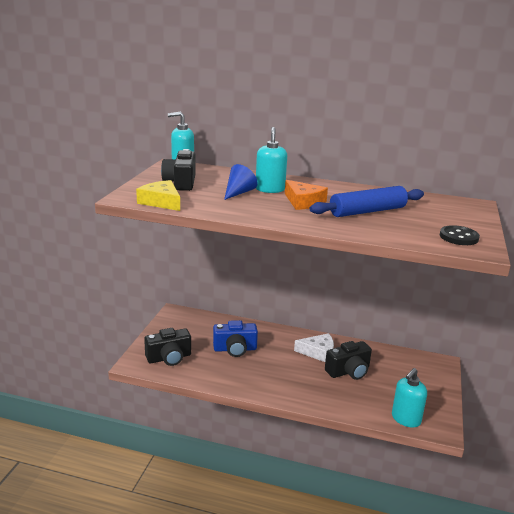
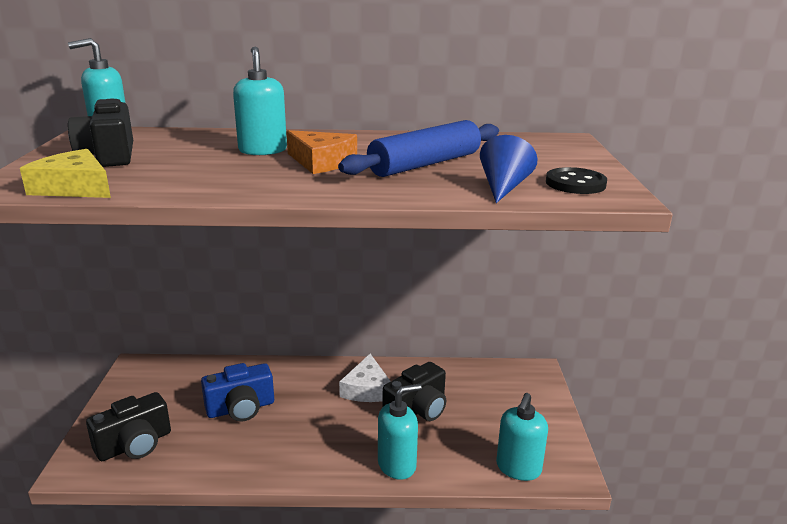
camera: 15 degrees left, 0 degrees up
(238, 193) = (212, 160): blue cone -> blue cone (503, 187)
(318, 352) = (367, 389): white cheese -> white cheese turned 105 degrees clockwise
(326, 401) = (397, 465): none -> turquoise soap dispenser

